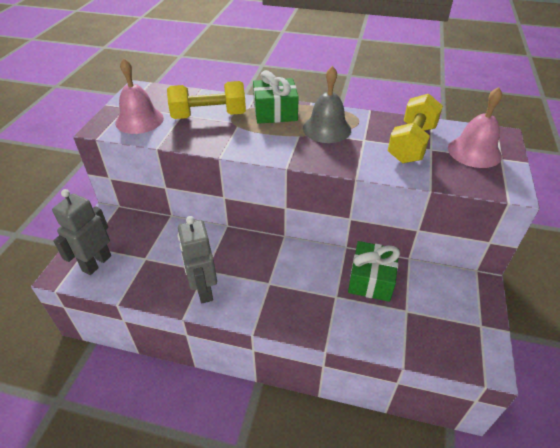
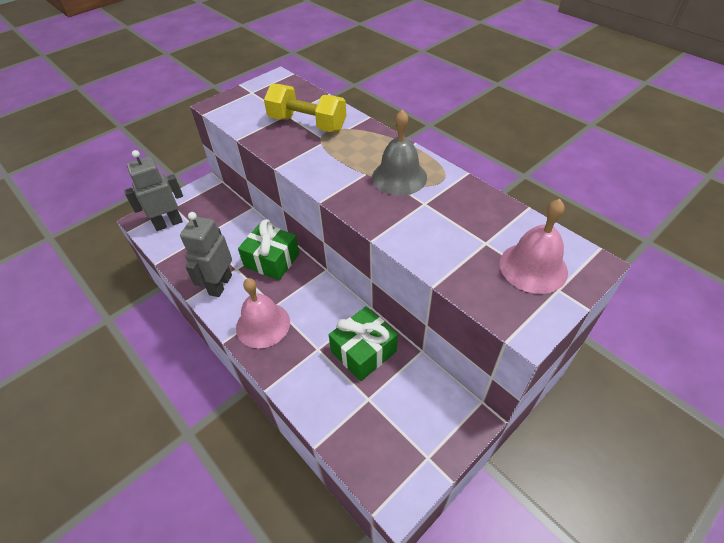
camera: 35 degrees right, 5 degrees up
(139, 120) = (249, 108): pink bell -> pink bell (263, 324)
(275, 112) = (368, 141): green gift -> green gift (272, 260)
(411, 144) = (470, 228): yellow dumbbell -> none

